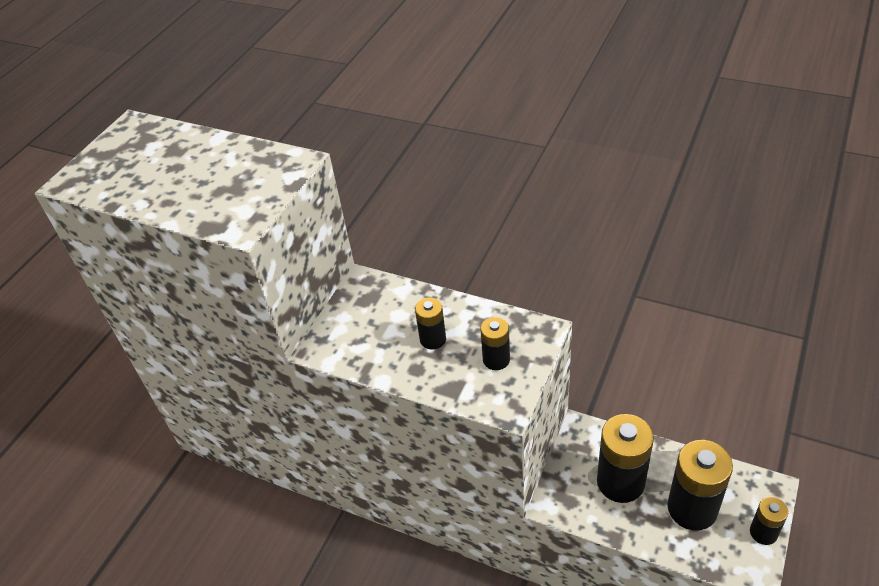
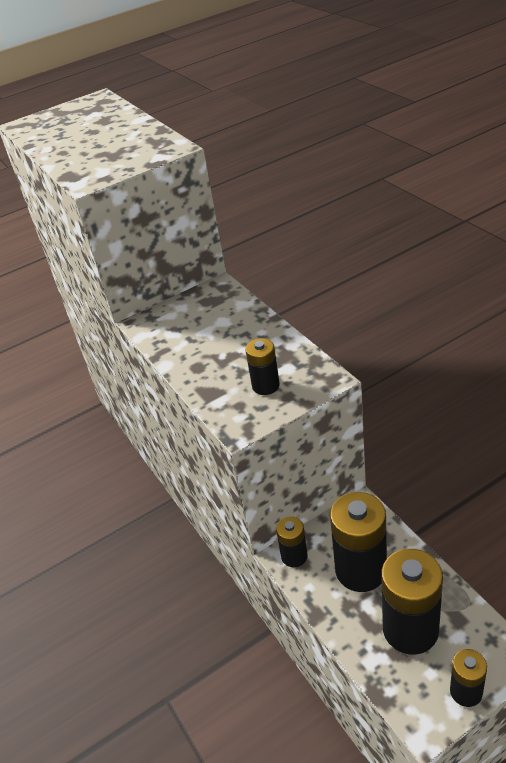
camera: 35 degrees right, 5 degrees down
(433, 339) = (230, 349): black battery -> black battery (294, 556)

